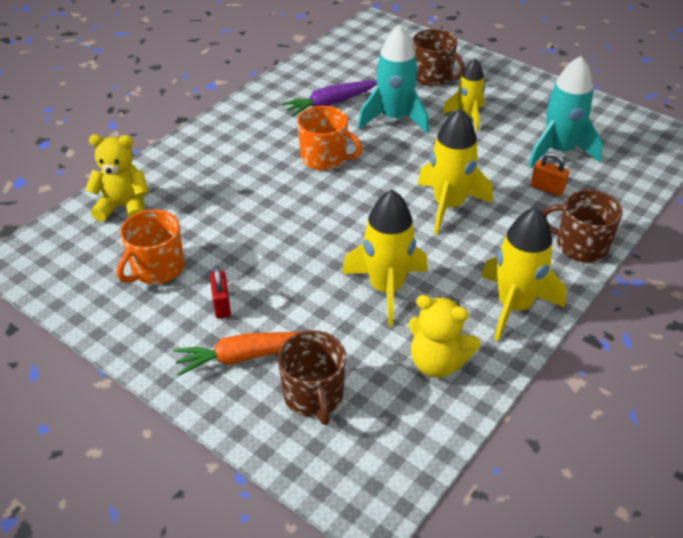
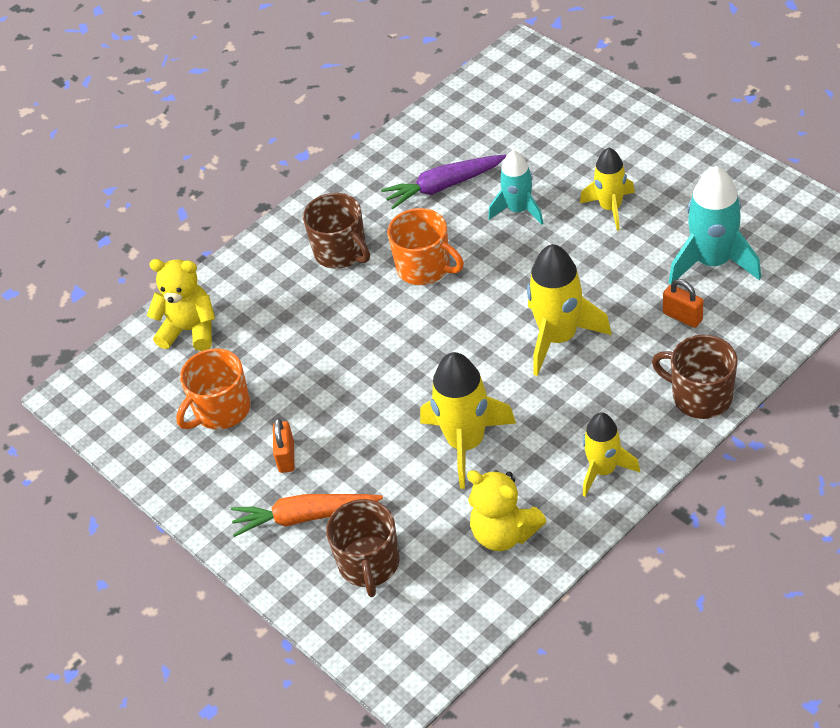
camera: 15 degrees right, 5 degrees up
(221, 305) = (286, 457): red padlock -> orange padlock
(394, 118) = (518, 210): turquoise rocket -> turquoise rocket, size x0.65
(432, 77) = (580, 144): brown mug -> brown mug (341, 252)
(514, 306) = (603, 470): yellow rocket -> yellow rocket, size x0.65

